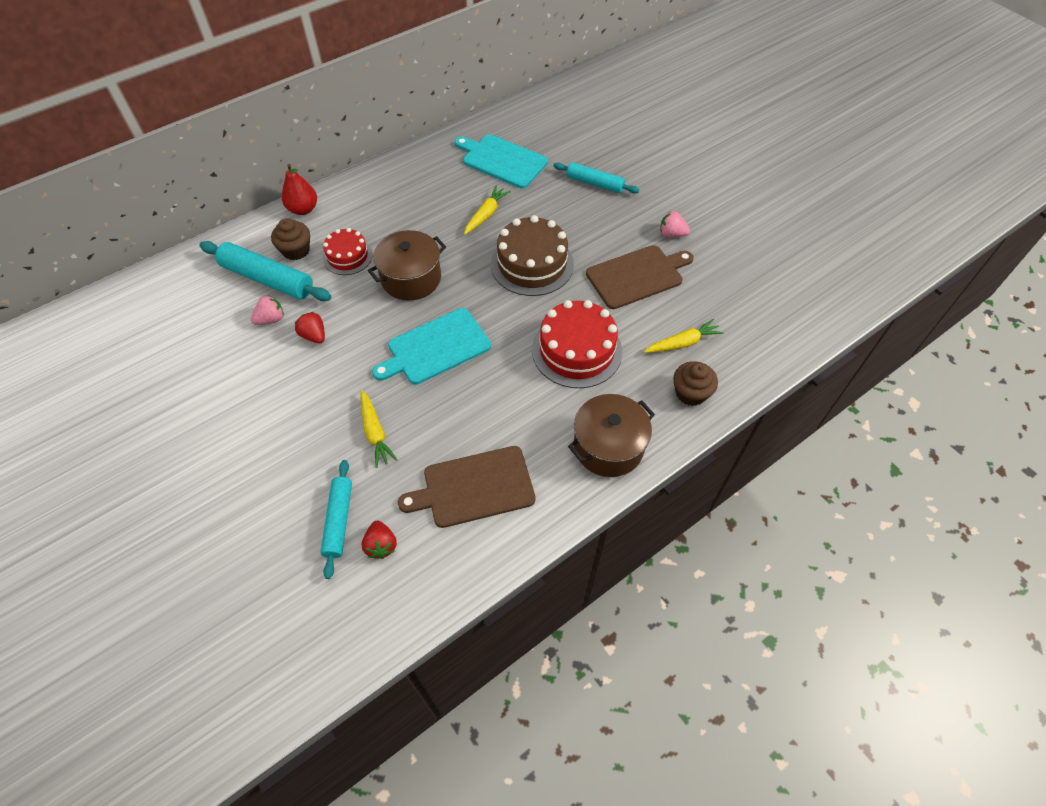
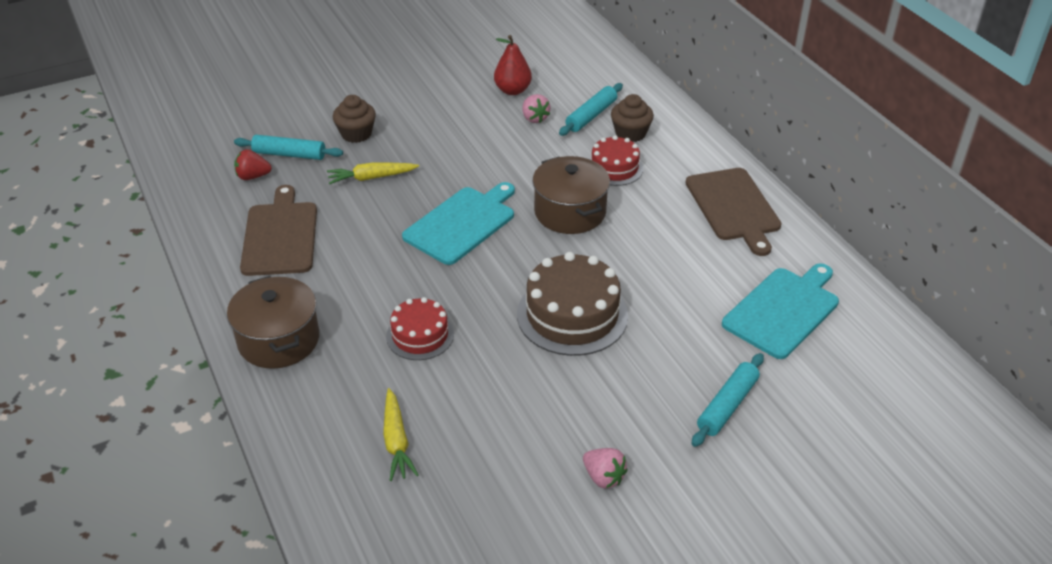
camera: 100 degrees right, 15 degrees down
(267, 279) = (591, 116): turquoise rolling pin -> turquoise rolling pin, size x0.64
(303, 209) = (696, 138): red pear -> red pear (512, 90)
(314, 336) = (505, 144): red strawberry -> none
(435, 348) = (462, 223): turquoise cutting board -> turquoise cutting board turned 60 degrees clockwise
(486, 214) = (671, 283): yellow carrot -> none
(576, 350) = (420, 335): red cake -> red cake, size x0.60
(637, 276) = (527, 418): brown cutting board -> brown cutting board (734, 207)
(671, 234) = (603, 477): pink strawberry -> pink strawberry turned 105 degrees clockwise
(690, 393) = (317, 430): brown cupcake -> brown cupcake (356, 134)

